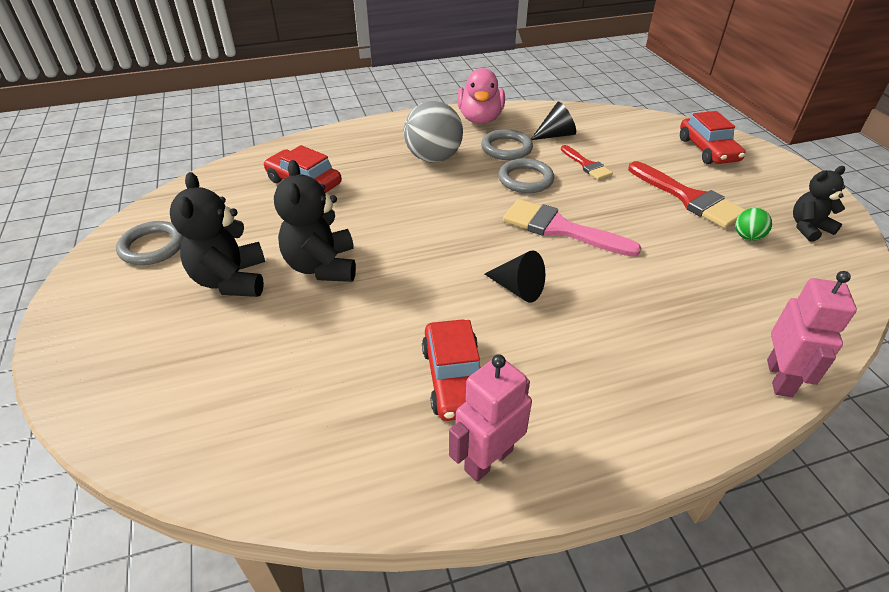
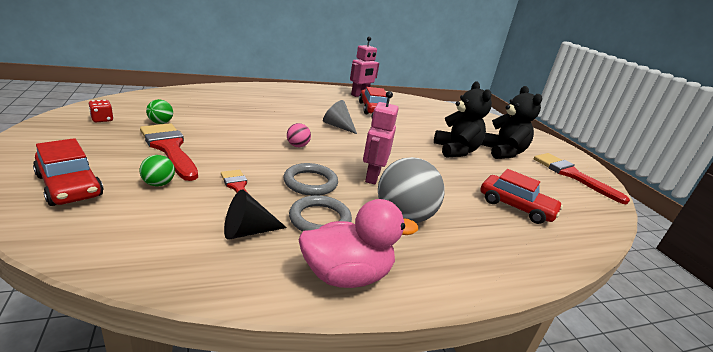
camera: 175 degrees right, 15 degrees down
(152, 246) = (572, 175): grey ring -> red brush
(480, 119) = (346, 275): pink duck -> pink duck turned 75 degrees clockwise
(518, 288) = (338, 126): black cone -> grey cone
(560, 229) = (297, 146): pink brush -> pink ball
(651, 160) = (158, 184): none -> green ball
(707, 150) = (69, 186): red car -> red car turned 150 degrees clockwise
(780, 378) = (228, 88): pink robot -> pink robot (372, 176)
(808, 228) = (102, 119): black teddy bear -> red dice

